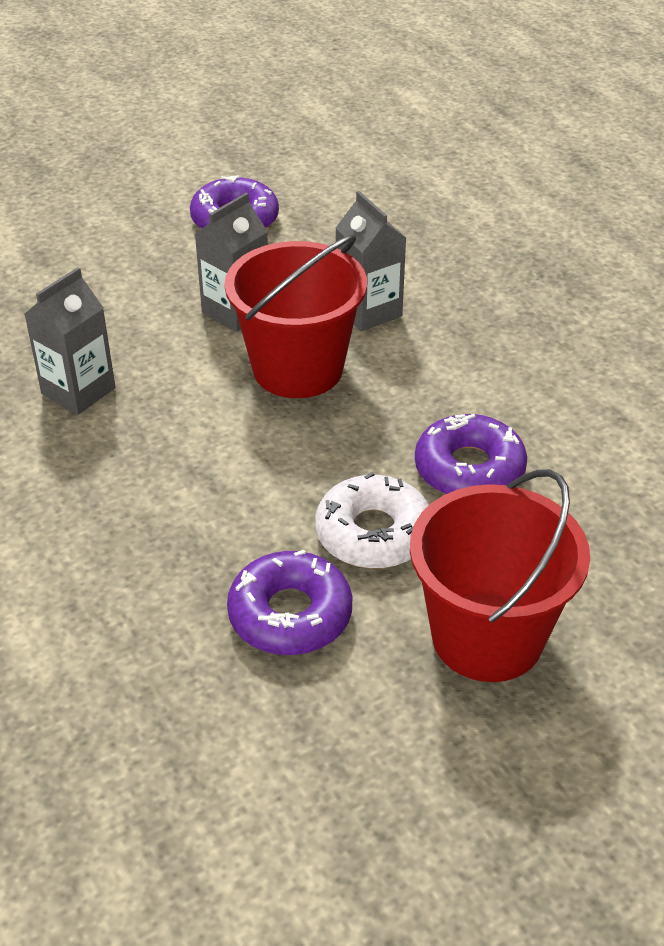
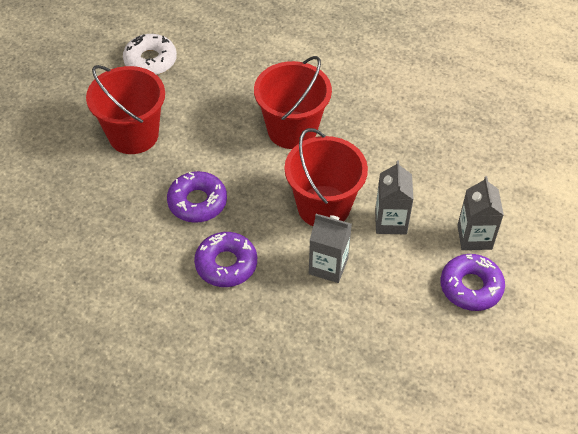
camera: 140 degrees right, 10 degrees up
(78, 391) = (401, 134): grey carton -> grey carton (474, 237)
(217, 487) = (292, 130): none -> red bucket
(290, 614) = (212, 101): purple donut -> purple donut (226, 264)
(373, 533) = (211, 148): white donut -> white donut (150, 60)

